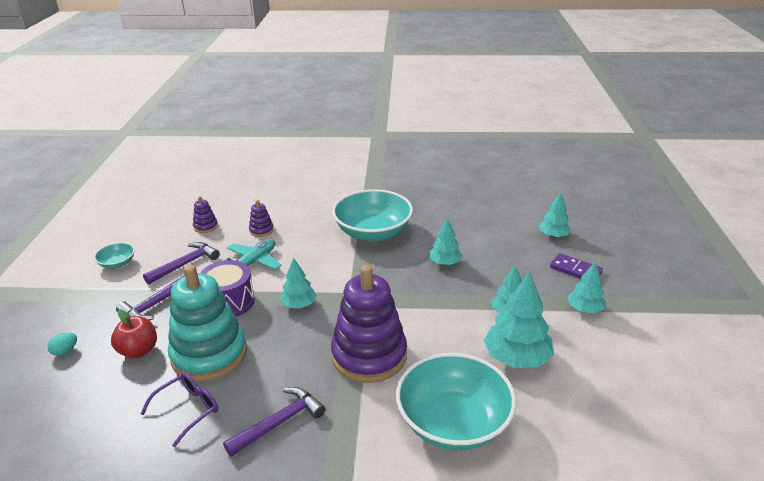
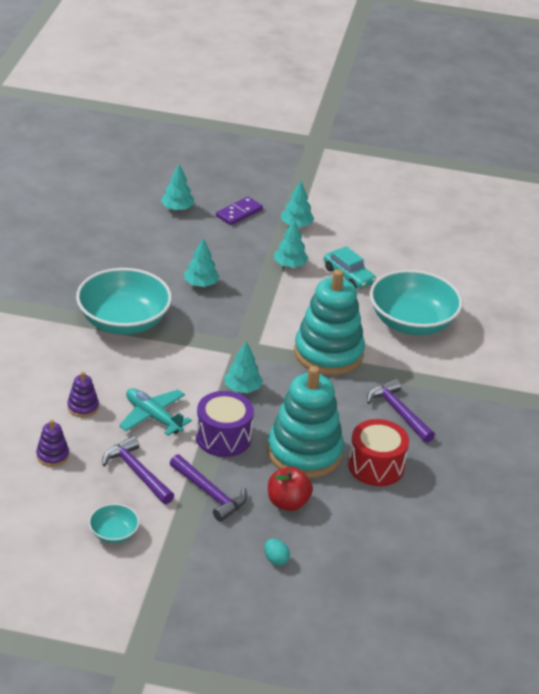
camera: 85 degrees left, 5 degrees up
(187, 410) = (376, 466): purple glasses -> red drum
(369, 355) = (328, 353): purple stacking toy -> turquoise stacking toy
(516, 358) = (348, 276): turquoise tree -> turquoise car

